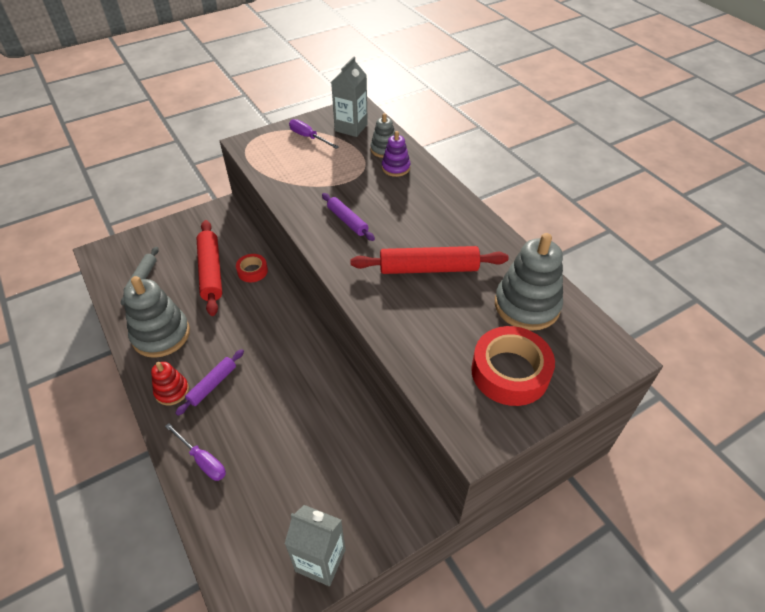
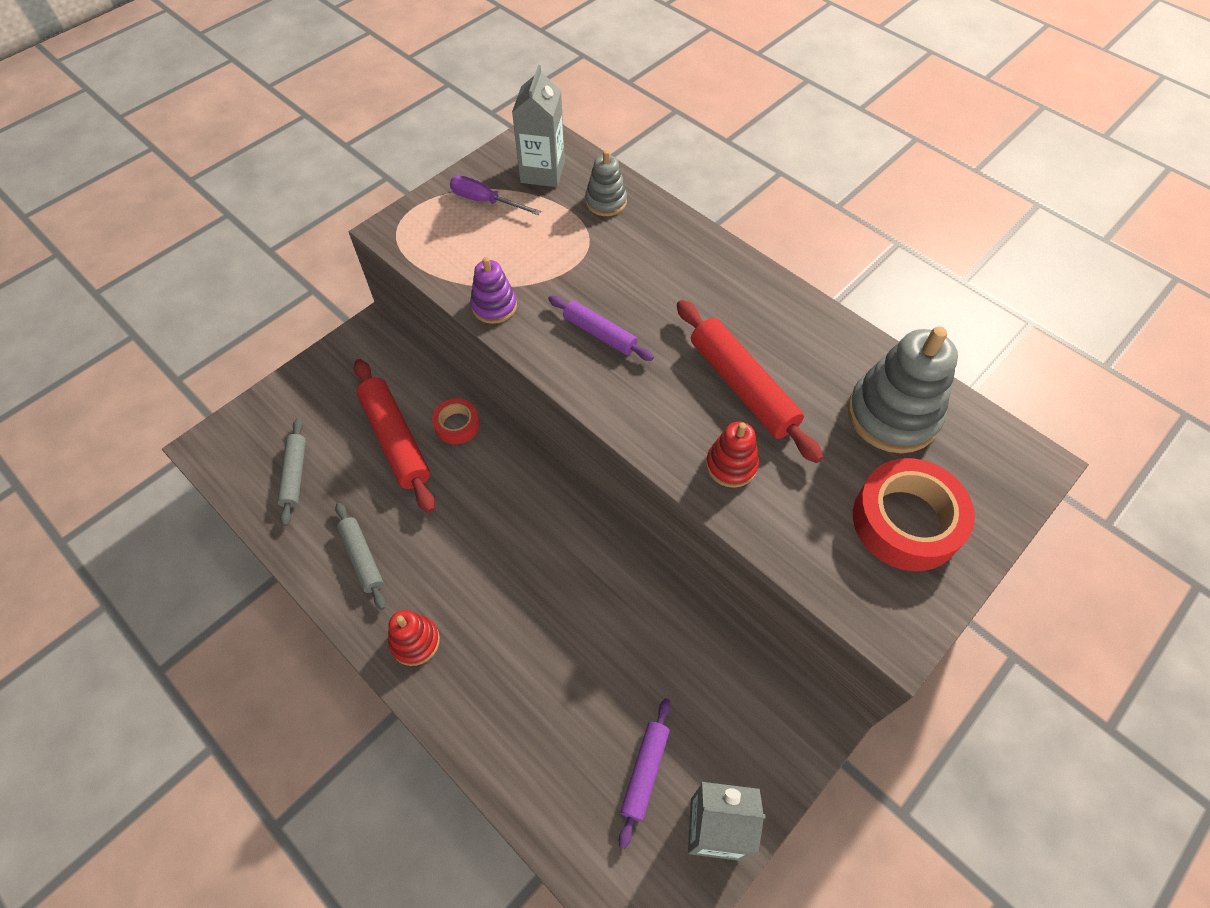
camera: 15 degrees left, 10 degrees up
(161, 335) = (362, 558): grey stacking toy -> grey rolling pin
(202, 460) = (501, 733): purple screwdriver -> none
(212, 385) = (470, 617): purple rolling pin -> purple rolling pin (645, 772)
(395, 168) = (634, 230): purple stacking toy -> purple stacking toy (494, 306)
(401, 312) = (731, 465): none -> red stacking toy
(428, 268) = (742, 387): red rolling pin -> red rolling pin turned 75 degrees clockwise

